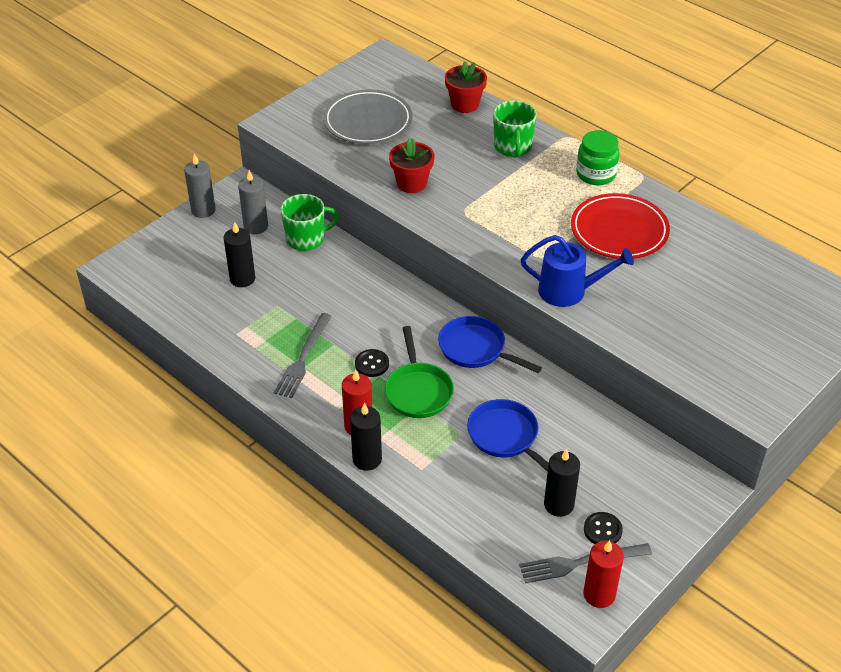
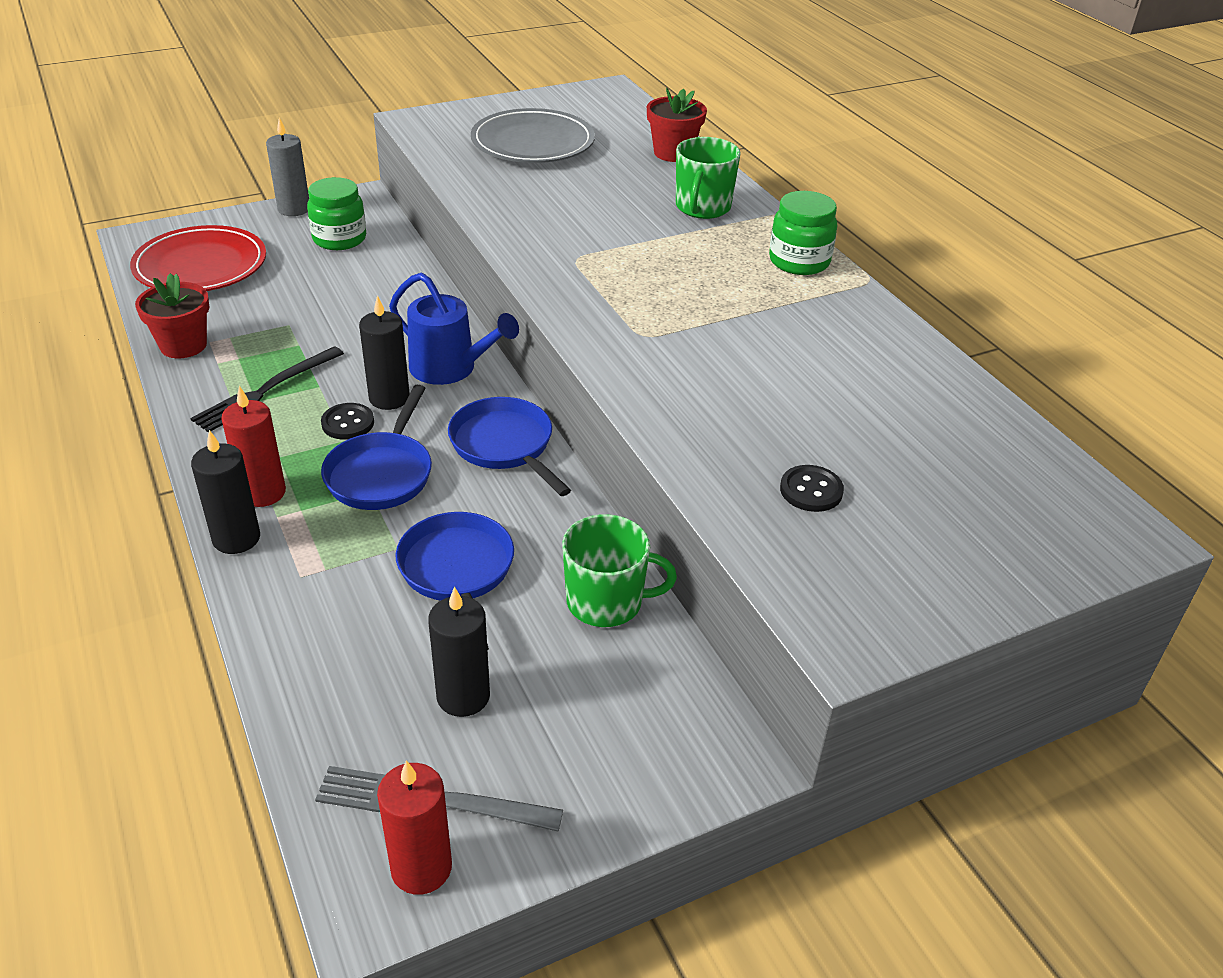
camera: 20 degrees right, 5 degrees down
(242, 279) = (273, 286): black candle -> black candle (389, 398)
(256, 226) = (339, 239): grey candle -> green jar
(303, 358) = (266, 391): grey fork -> black fork
(306, 239) = (389, 265): green mug -> green mug (606, 602)
(411, 183) = (532, 214): red flower pot -> red flower pot (183, 345)
(418, 391) = (381, 473): green pan -> blue pan
(569, 291) = (652, 386): blue watering can -> blue watering can (450, 369)
(602, 530) = (505, 761): black button -> black button (811, 490)
(619, 230) = (786, 332): red plate -> red plate (201, 266)

